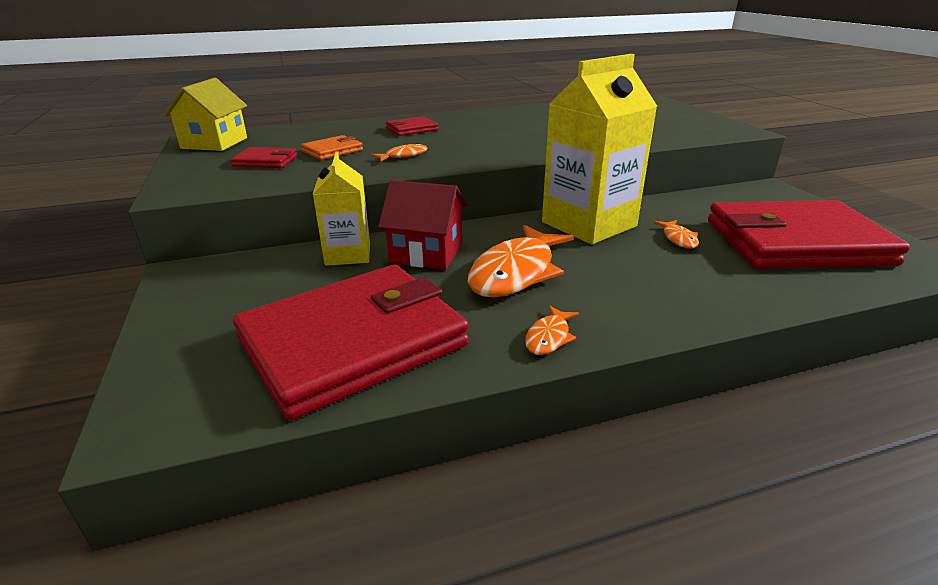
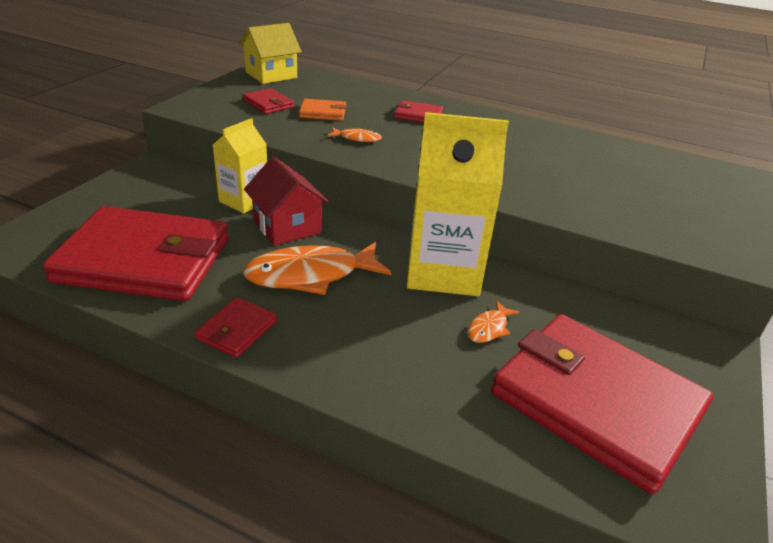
camera: 40 degrees right, 5 degrees up
(549, 337) = (237, 330): orange fish -> red wallet

